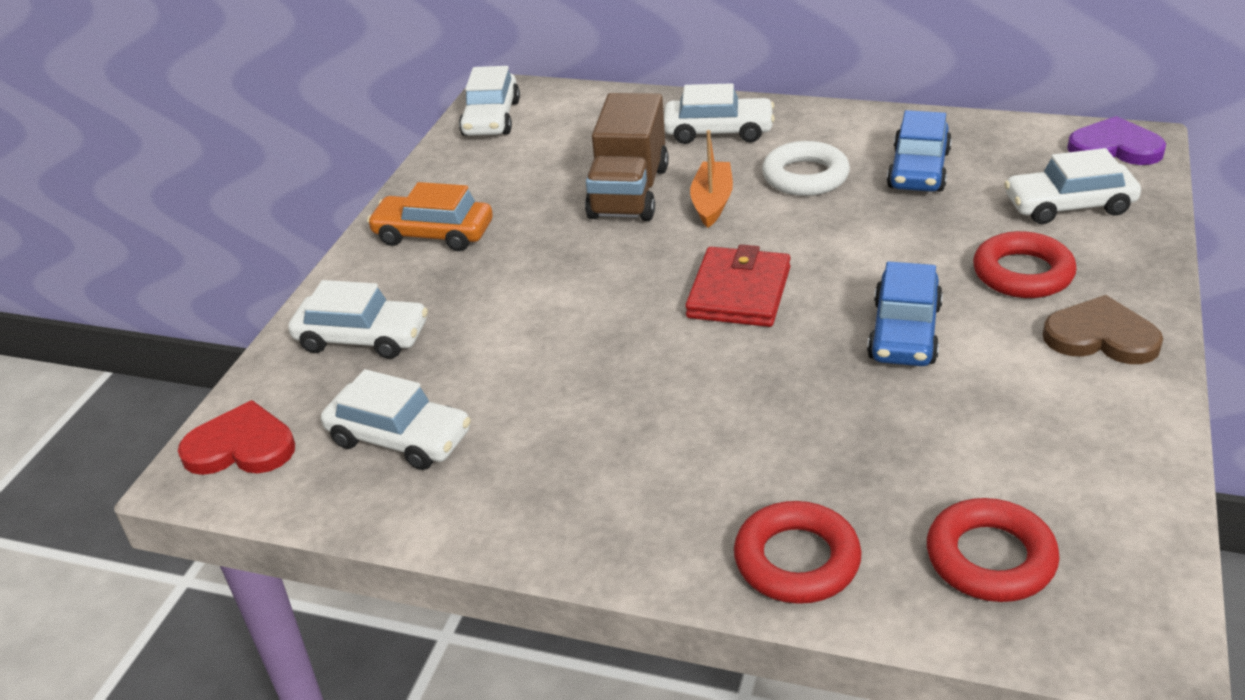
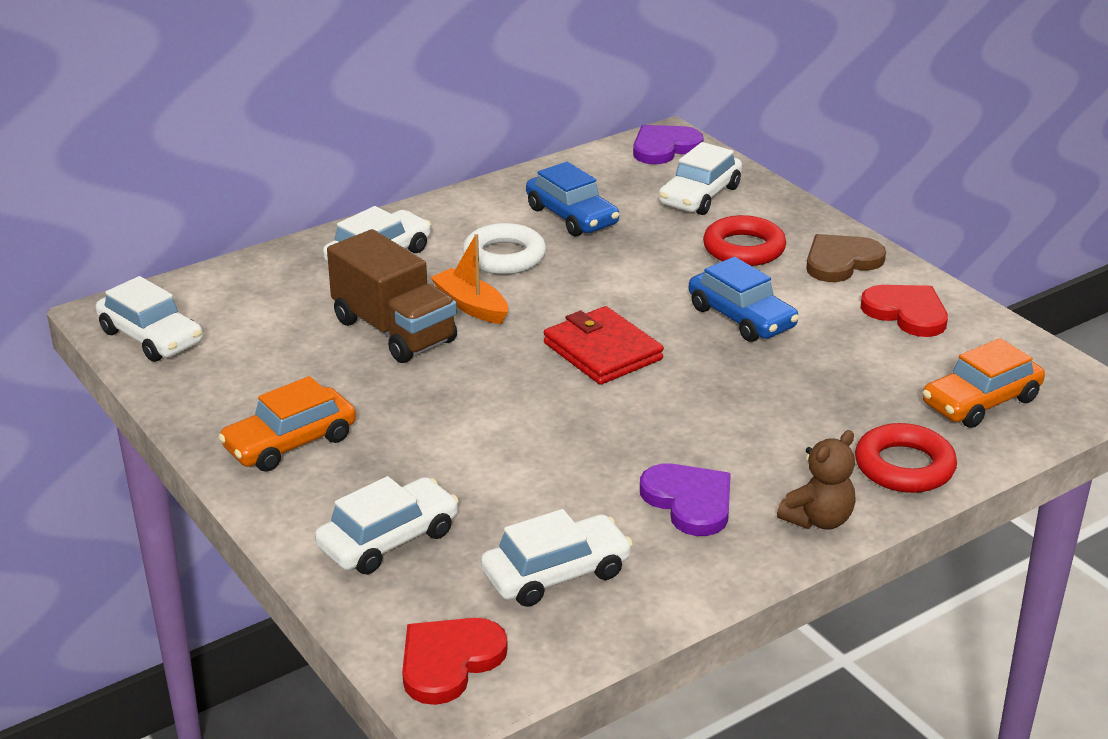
camera: 55 degrees left, 5 degrees down
(577, 454) = (689, 501): none -> purple heart
(638, 546) = (818, 519): none -> brown teddy bear
(990, 558) = (981, 402): red ring -> orange car
(1077, 424) = (906, 313): none -> red heart

